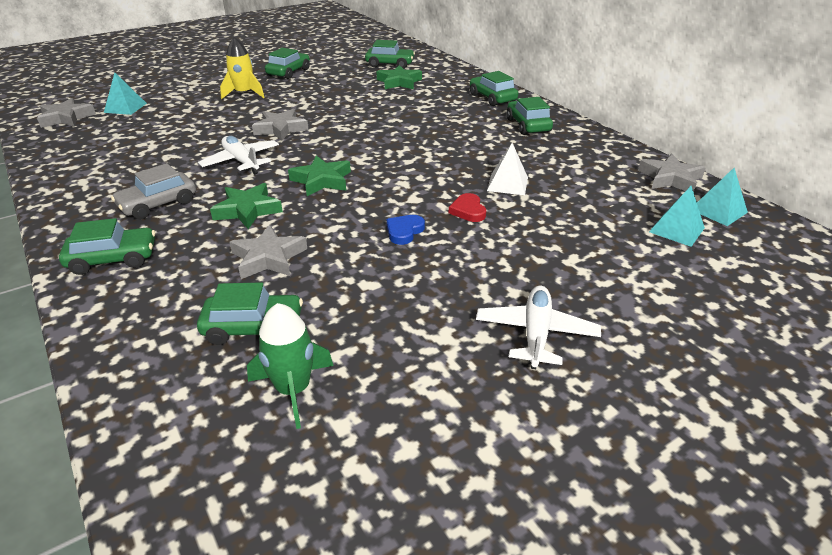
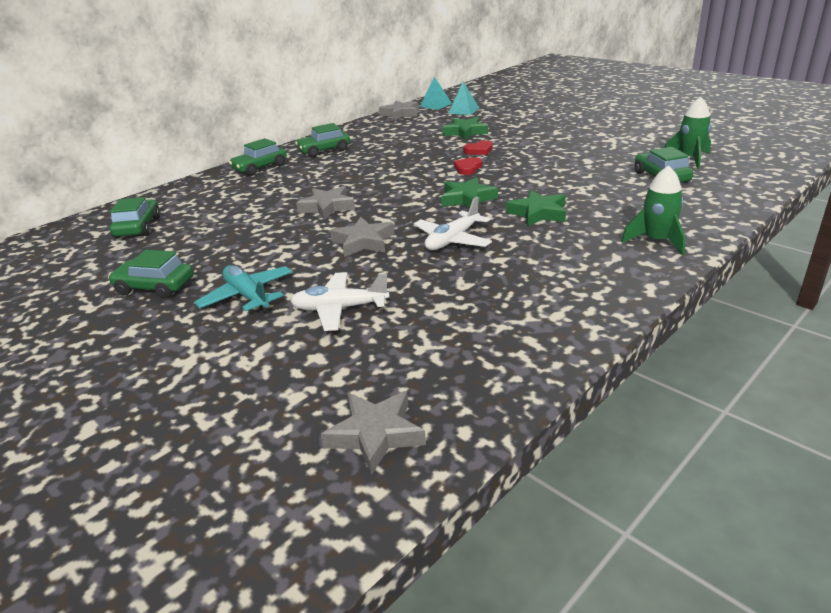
camera: 100 degrees left, 5 degrees down
(113, 259) = (656, 241): green car -> green rocket
(125, 107) = (316, 385): turquoise pyramid -> none
(158, 204) = (563, 253): grey car -> none
(244, 93) = (247, 296): yellow rocket -> turquoise plane
(268, 258) = (592, 190): grey star -> grey star (327, 207)
(399, 82) = (209, 211): green star -> green star (465, 132)
(404, 231) = (521, 161): blue heart -> none
(408, 193) = (468, 168): none -> red heart
(507, 184) = (433, 146): white pyramid -> none
(536, 333) = (586, 126): white plane -> white plane (339, 309)

